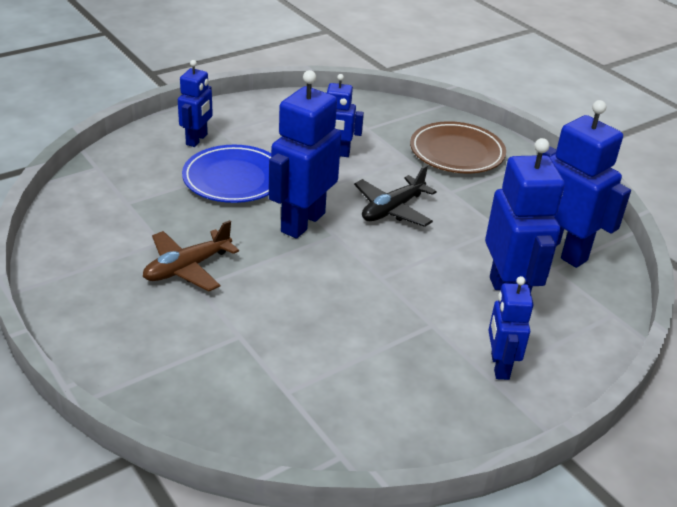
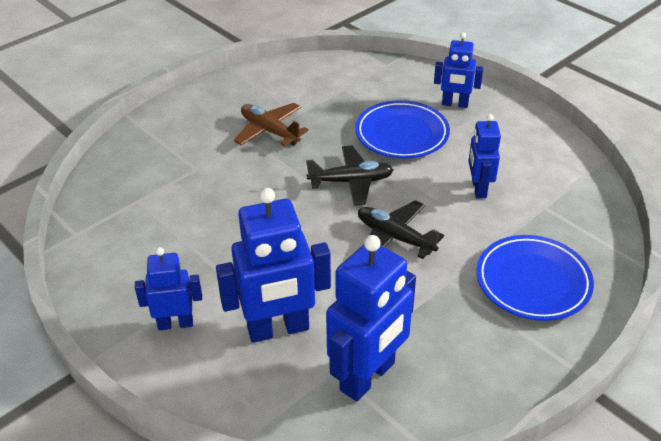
camera: 85 degrees right, 5 degrees up
(302, 222) = (351, 181): blue robot -> black plane
(456, 153) = (533, 281): brown plate -> blue plate

